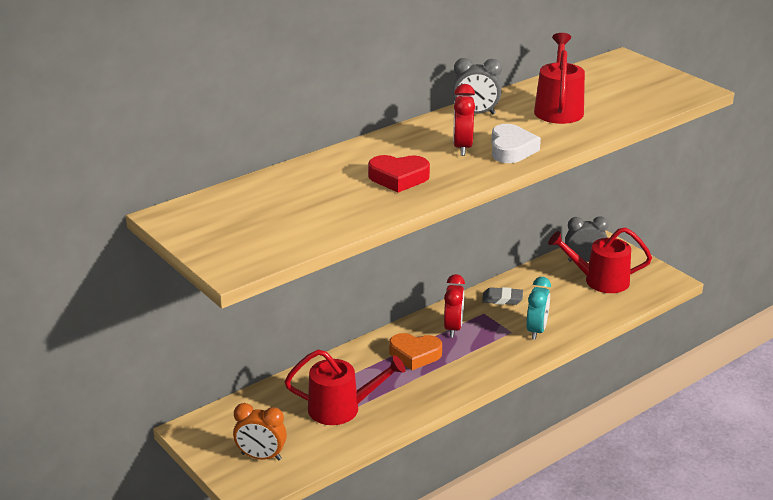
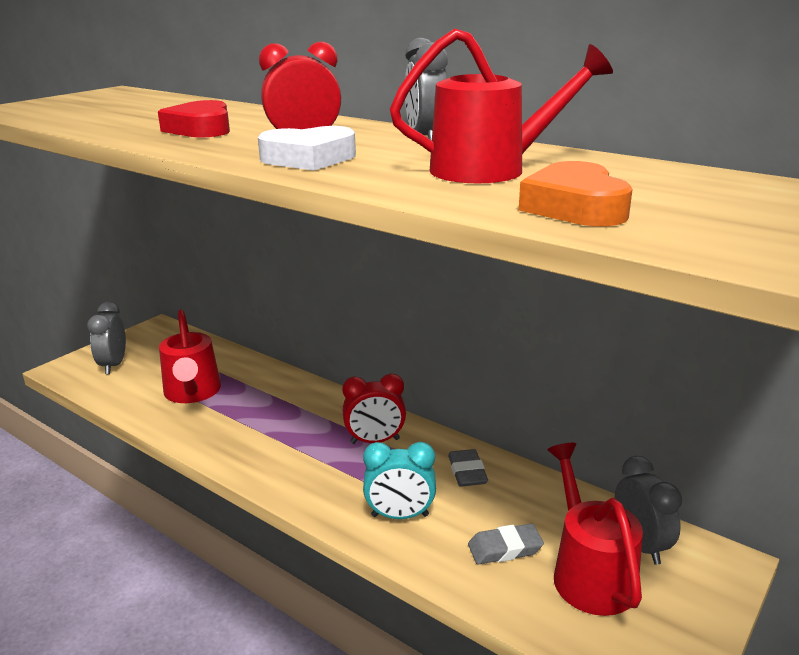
camera: 75 degrees right, 5 degrees down
(261, 456) = (113, 365): orange clock -> grey clock
(415, 355) = (306, 422): orange heart -> orange heart (575, 207)
(575, 301) = (505, 548): none -> grey eraser

